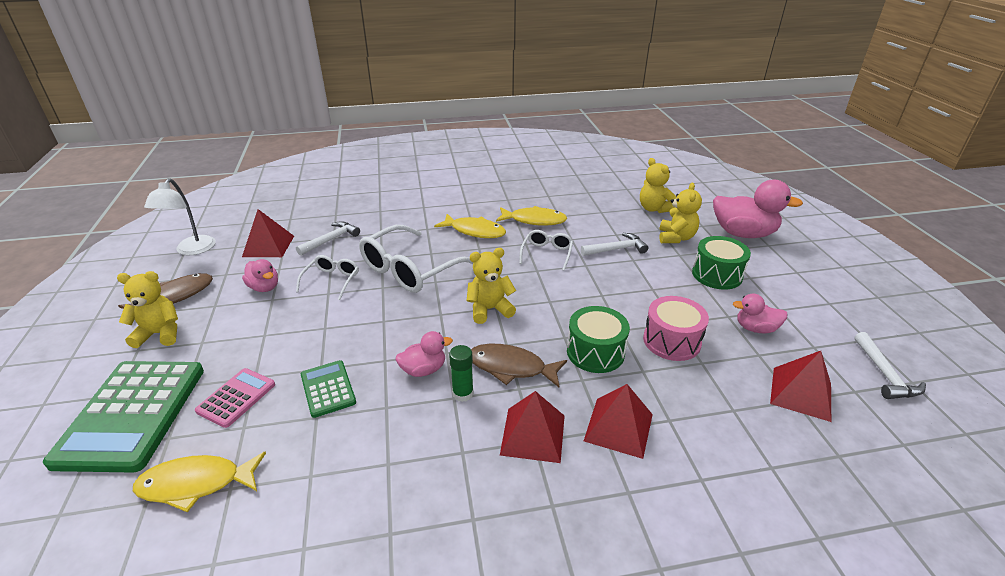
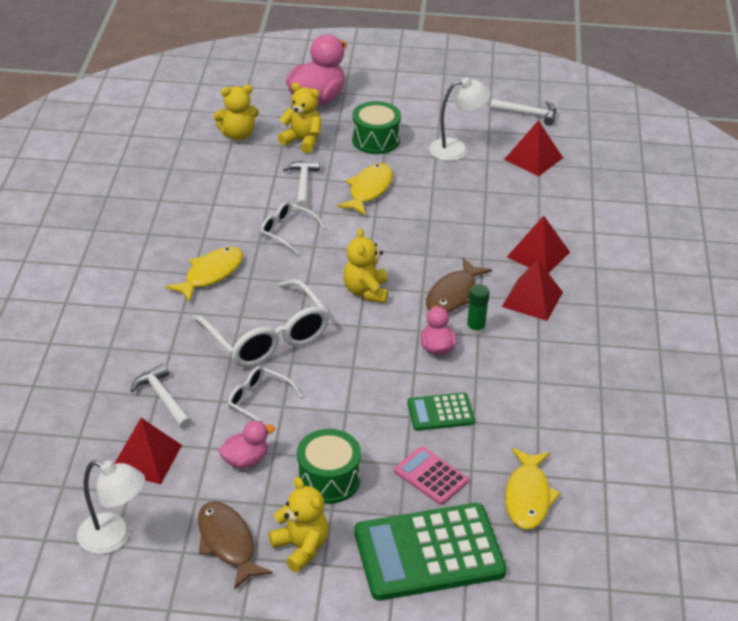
camera: 75 degrees left, 5 degrees up
(132, 414) = (429, 552): green calculator -> green calculator turned 150 degrees clockwise
(160, 334) = (301, 547): yellow teddy bear -> yellow teddy bear turned 135 degrees clockwise
(534, 220) = (213, 224): yellow fish -> yellow fish (369, 190)
(595, 352) = (452, 242): green drum -> green drum (328, 479)
(671, 341) = (454, 197): pink drum -> none
(755, 328) = (457, 149): pink duck -> white lamp

